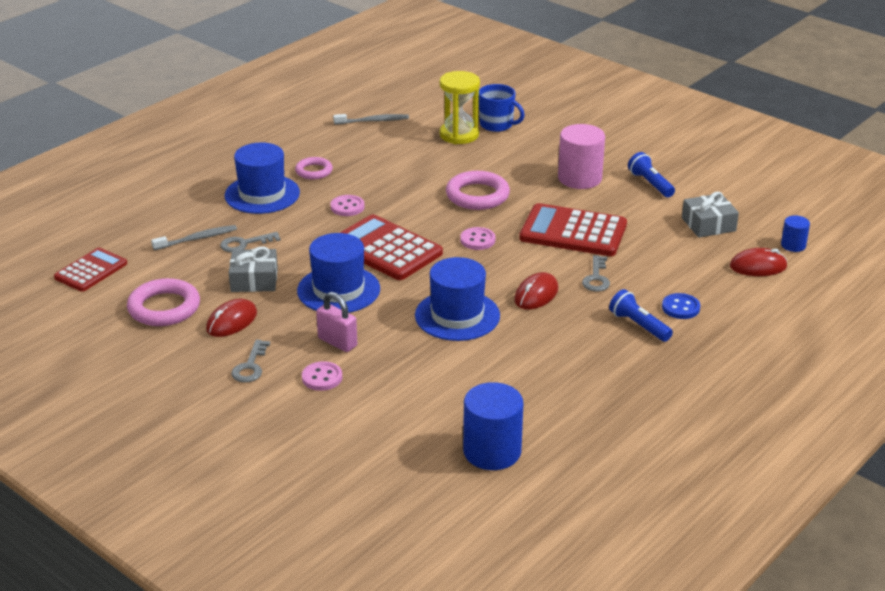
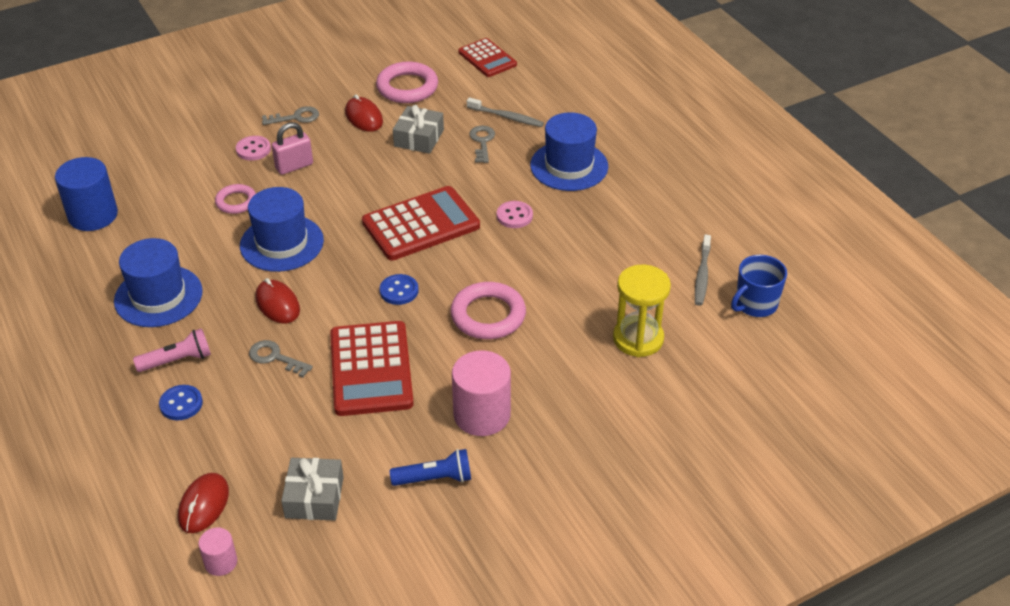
camera: 110 degrees right, 10 degrees up
(197, 239) = (506, 117): grey toothbrush -> grey toothbrush turned 60 degrees counterclockwise
(250, 366) = (296, 117): grey key -> grey key turned 135 degrees clockwise
(314, 171) = (600, 207): pink ring -> pink ring (236, 202)
(338, 290) = (371, 182): blue hat -> blue hat (158, 296)
(477, 240) = (399, 291): pink button -> blue button
(497, 125) = (651, 381): blue mug -> blue mug (755, 304)
(573, 232) = (371, 369): red calculator -> red calculator turned 135 degrees clockwise
(639, 325) = (177, 360): blue flashlight -> pink flashlight
(793, 245) = (221, 562): blue cylinder -> pink cylinder

